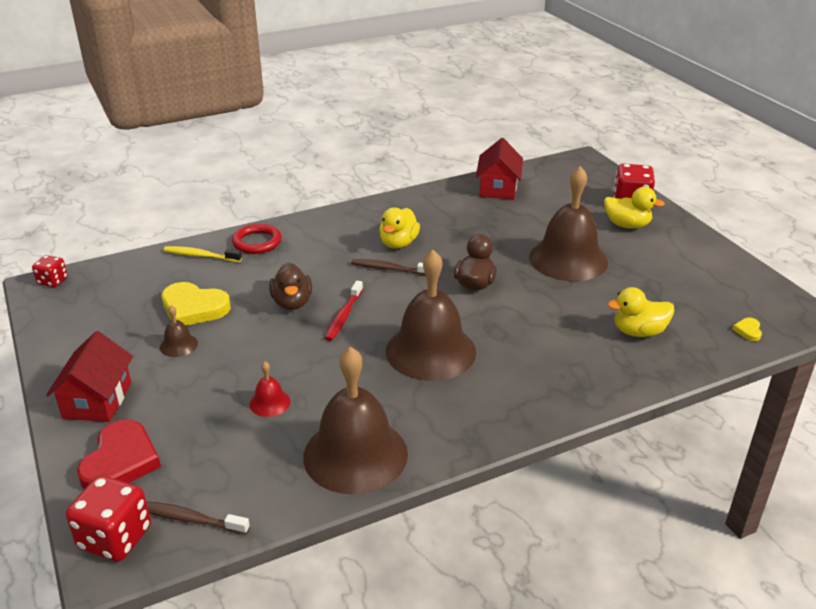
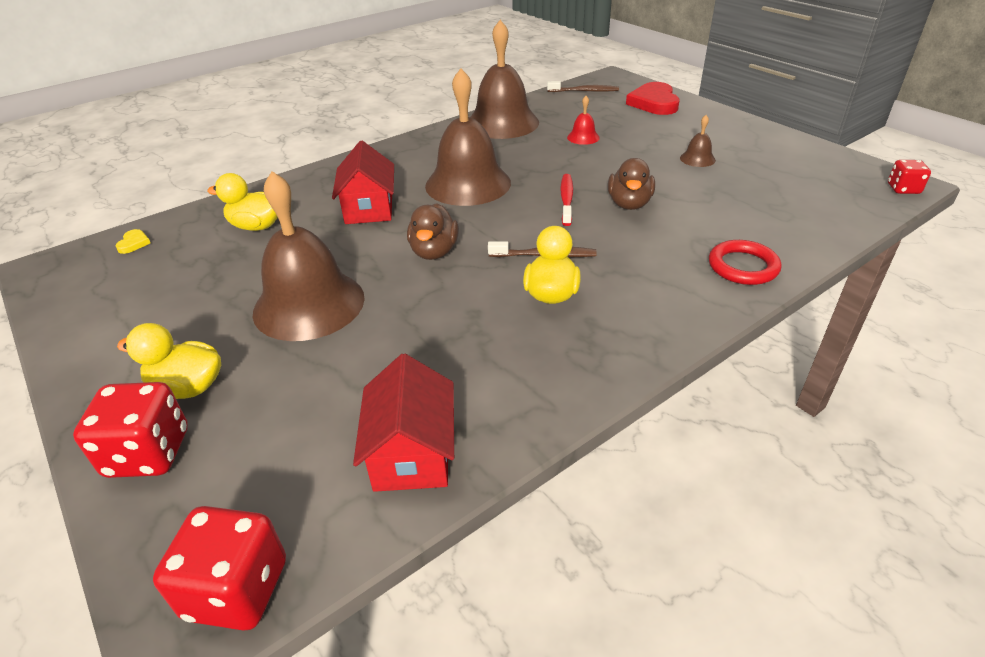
camera: 170 degrees right, 5 degrees up
(97, 400) = (712, 123): red house -> red house (369, 208)
(115, 538) = (618, 82): red dice -> red dice (237, 589)
(194, 308) = (722, 186): yellow heart -> none
(200, 256) = (789, 238): yellow toothbrush -> none
(292, 303) = (629, 204): brown duck -> brown duck turned 150 degrees counterclockwise
(638, 332) = (256, 226): yellow duck -> yellow duck turned 150 degrees counterclockwise

